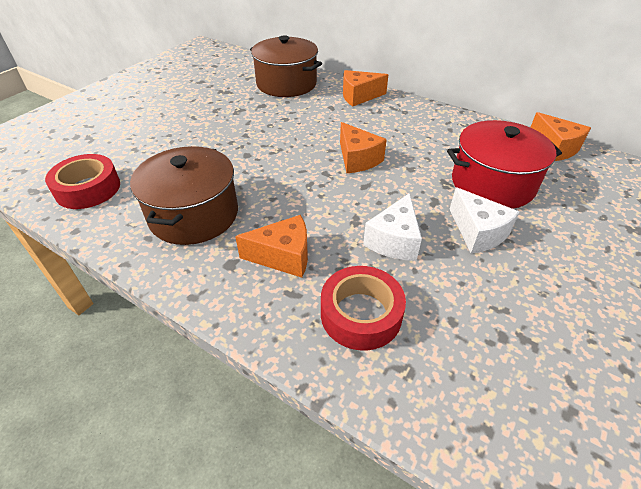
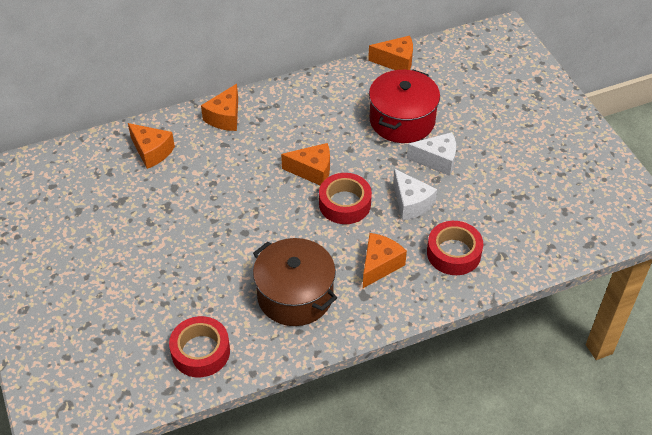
camera: 55 degrees left, 5 degrees up
(286, 84) = (152, 152): brown pot -> orange cheese
(340, 195) = (344, 204): none -> red tape

